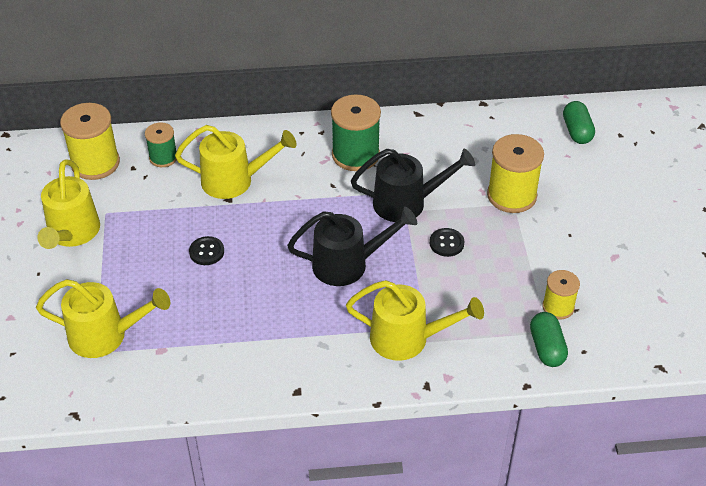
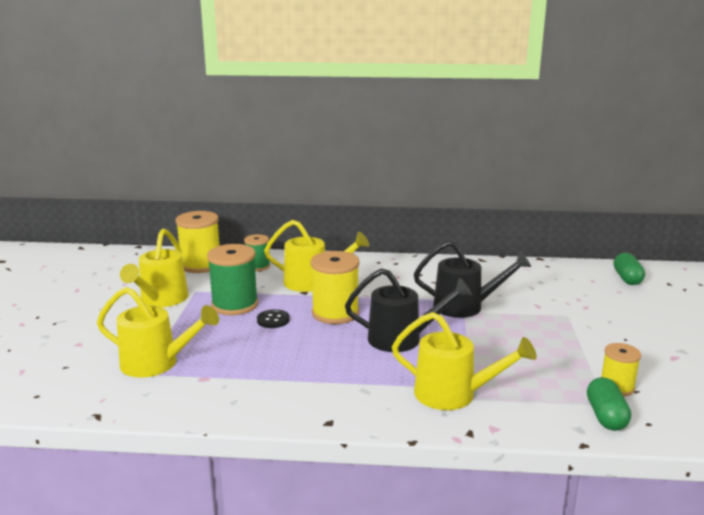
camera: 10 degrees right, 25 degrees down
(355, 155) = (423, 277): green spool -> green spool (235, 305)
(446, 243) = (500, 334): black button -> none
(511, 195) = (566, 310): yellow spool -> yellow spool (335, 313)

